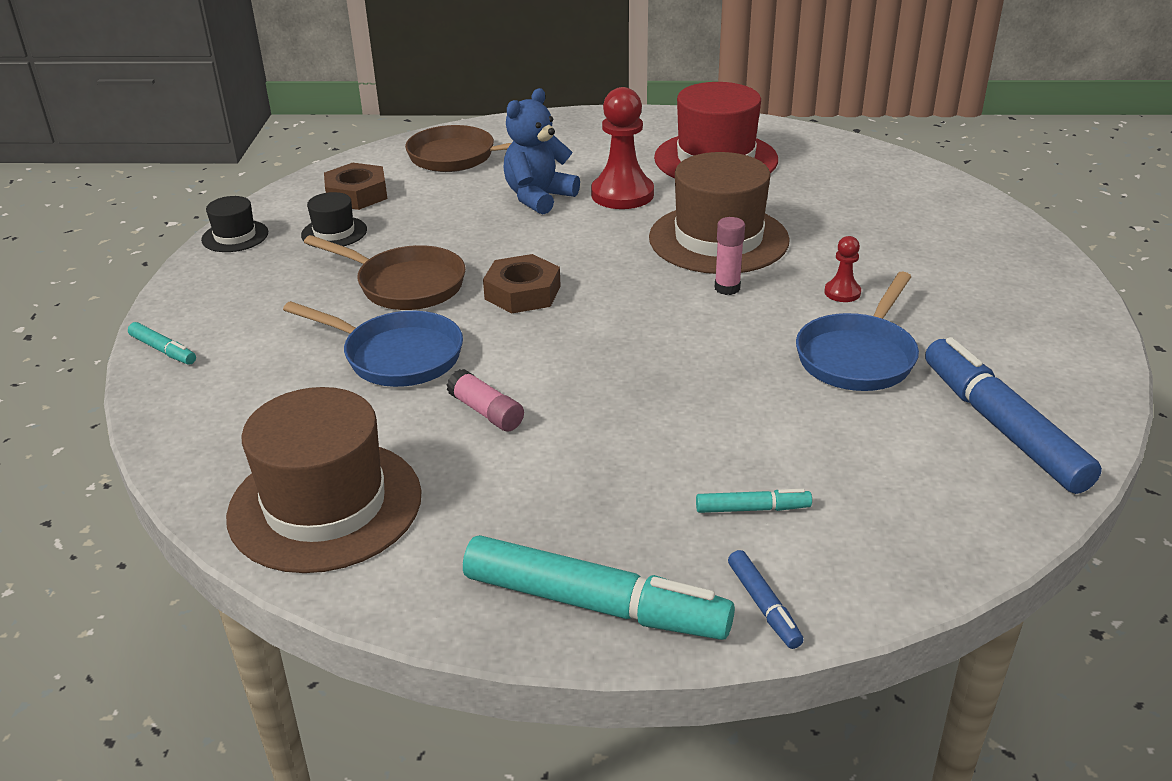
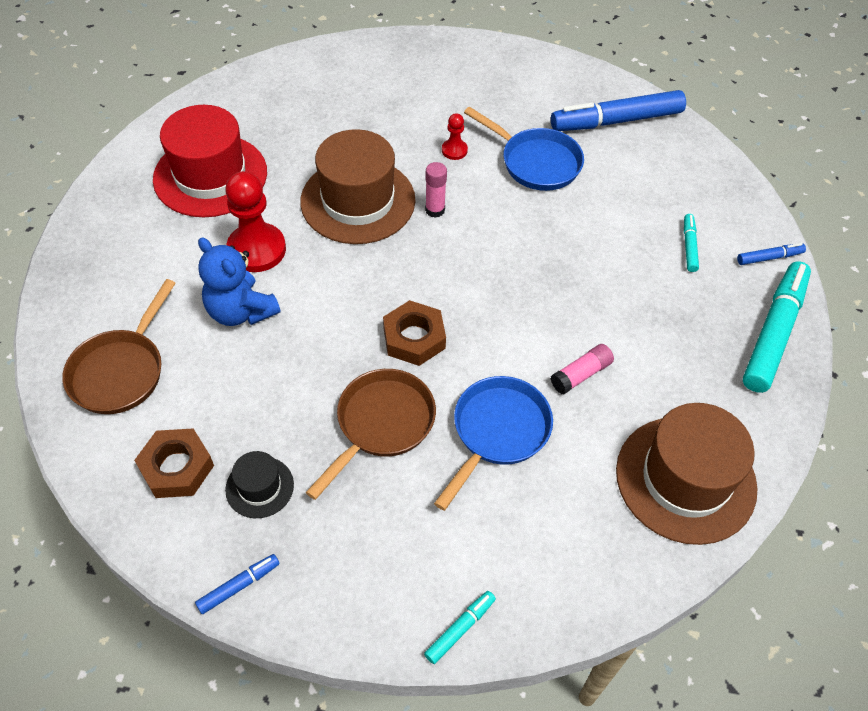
camera: 85 degrees left, 20 degrees up
(235, 236) = (238, 586): black hat -> blue marker

